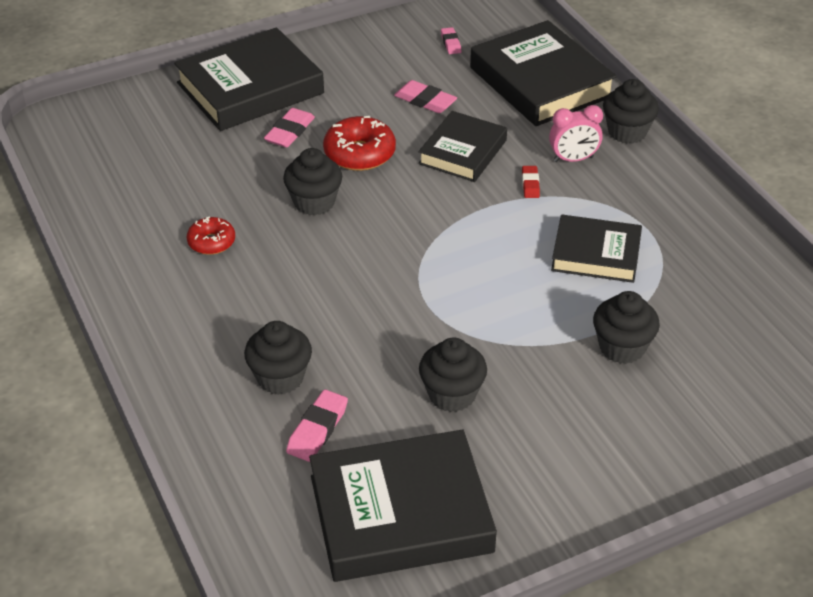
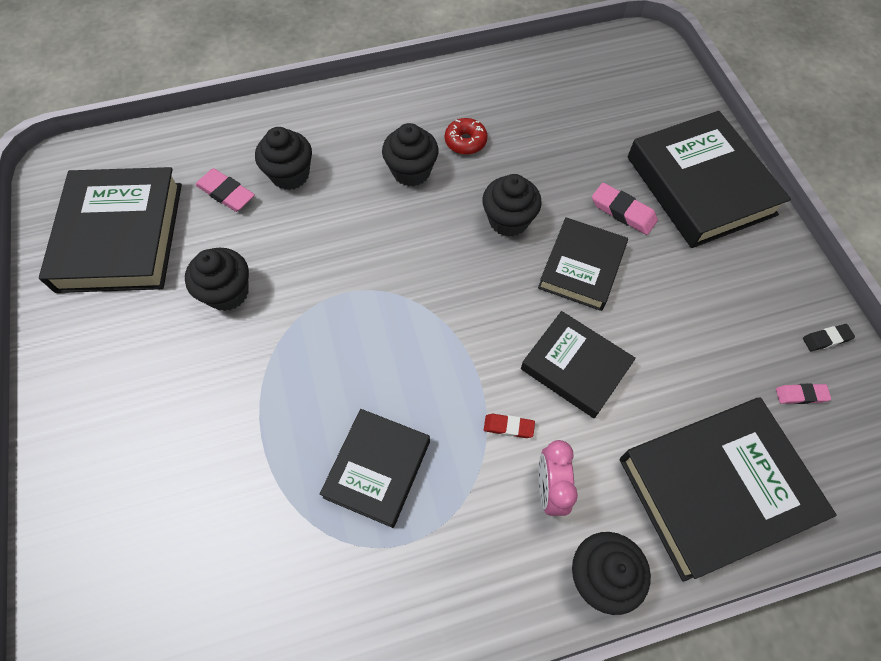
camera: 100 degrees right, 20 degrees up
(359, 154) = (581, 267): red donut -> black book
(397, 30) = (826, 339): none -> black eraser
(425, 101) = (675, 345): pink eraser -> none
(622, 347) = (233, 456): black cupcake -> black cupcake (411, 171)

